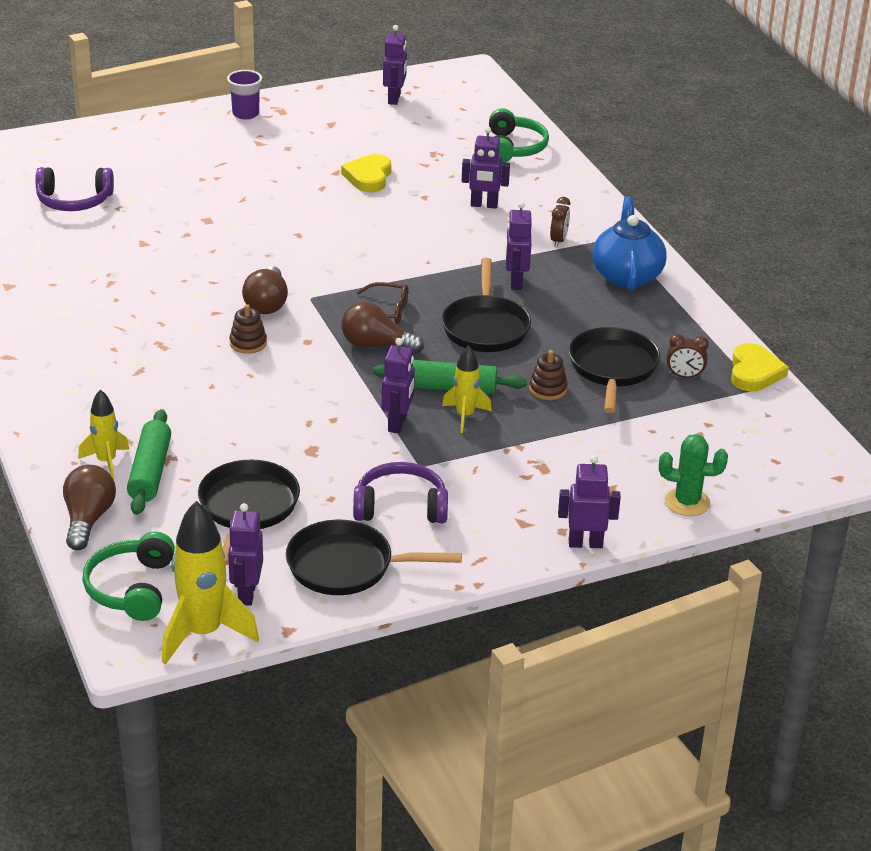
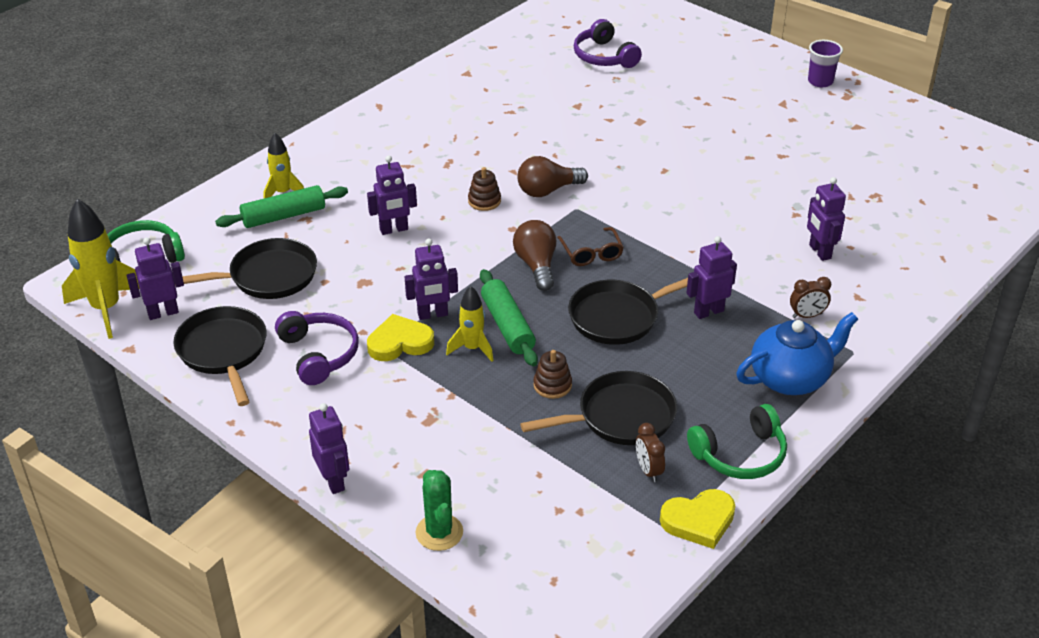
camera: 65 degrees right, 5 degrees up
(88, 519) = (210, 210): brown light bulb -> none
(368, 177) = (794, 174): yellow heart -> yellow heart (400, 342)
(394, 99) = (942, 144): purple robot -> purple robot (394, 230)
(513, 148) = (941, 237): green headphones -> green headphones (740, 455)

